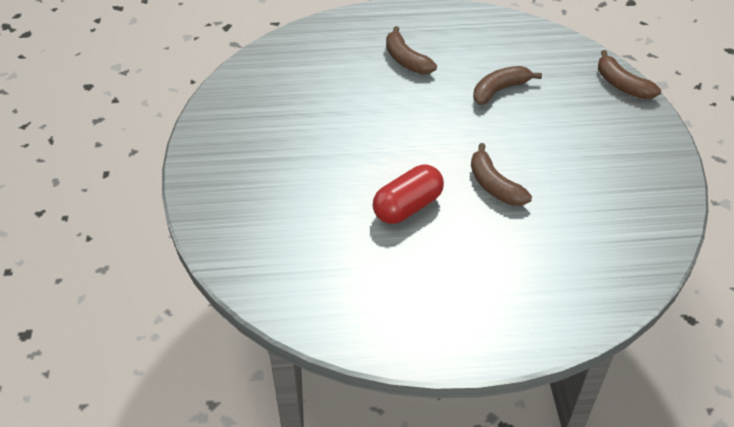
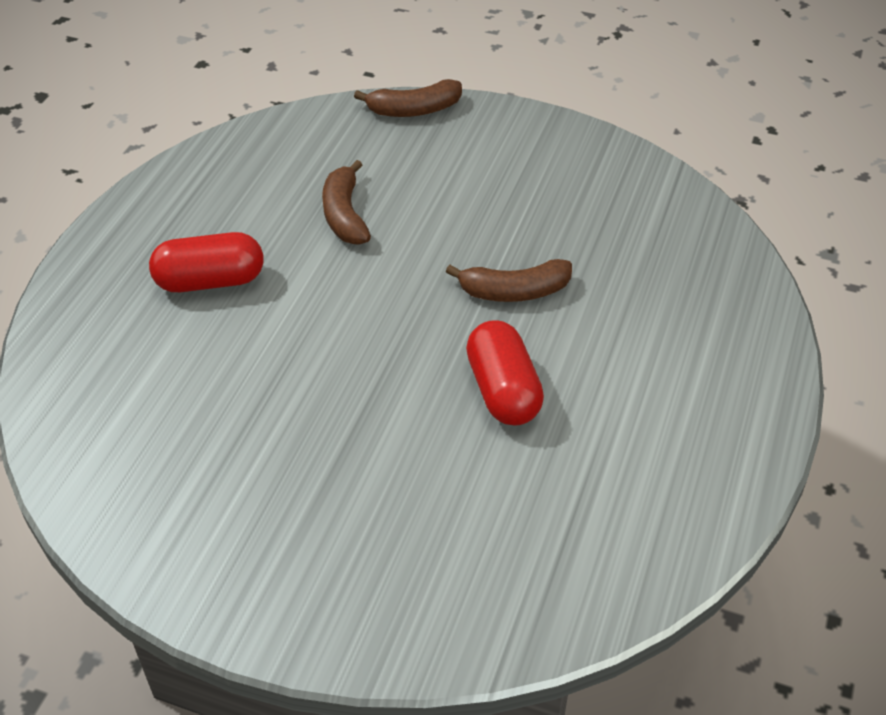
camera: 65 degrees left, 0 degrees up
(406, 60) = (210, 281): brown banana -> red capsule

